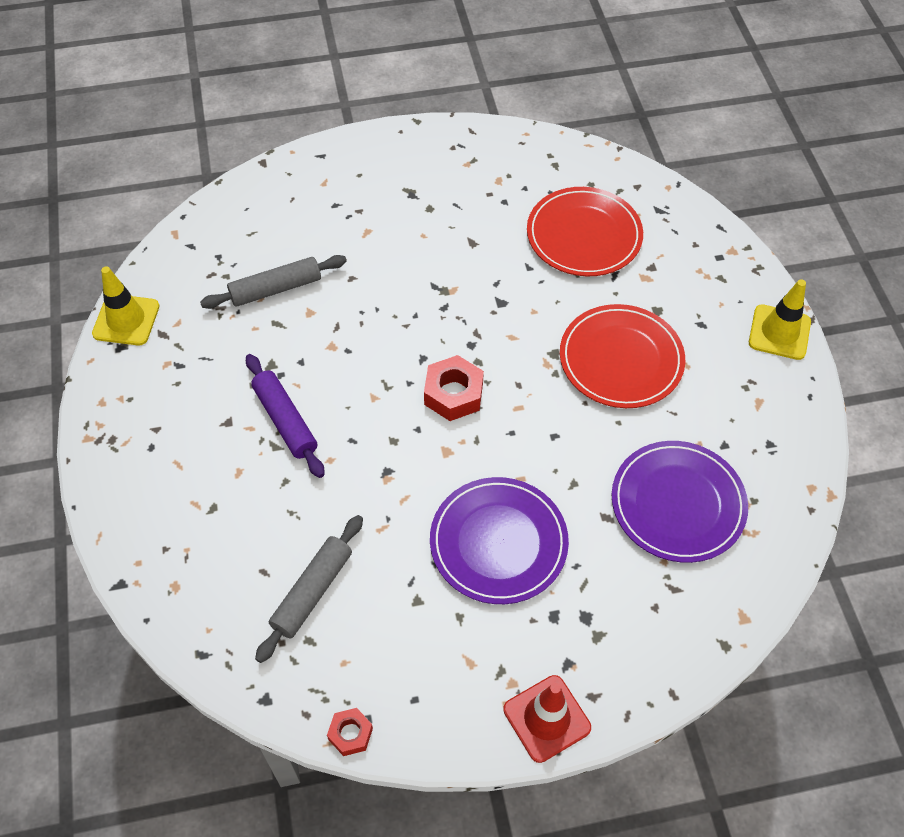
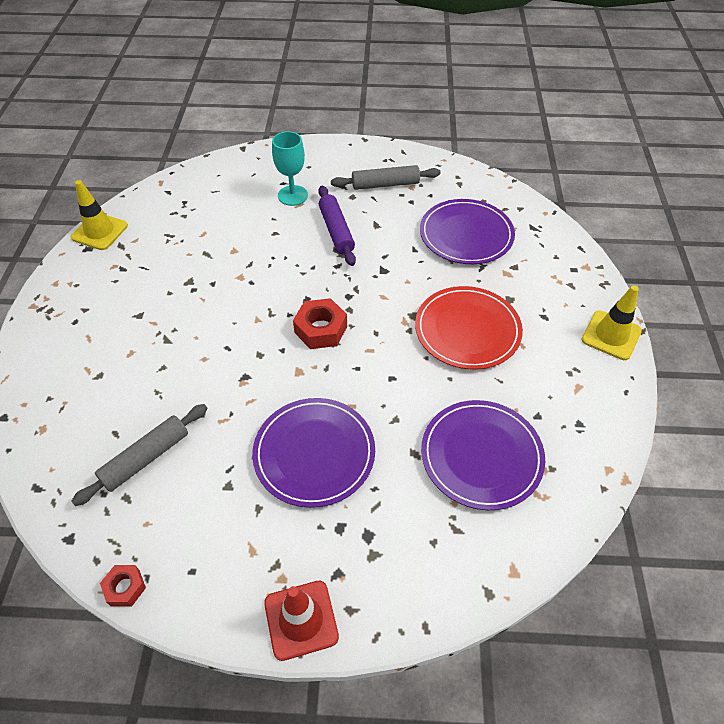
camera: 15 degrees right, 5 degrees down
(275, 289) = (215, 230): grey rolling pin -> grey rolling pin (385, 184)
(285, 421) = (182, 323): purple rolling pin -> purple rolling pin (336, 231)
(354, 221) = (292, 195): none -> turquoise goblet
(584, 235) = (466, 235): red plate -> purple plate

